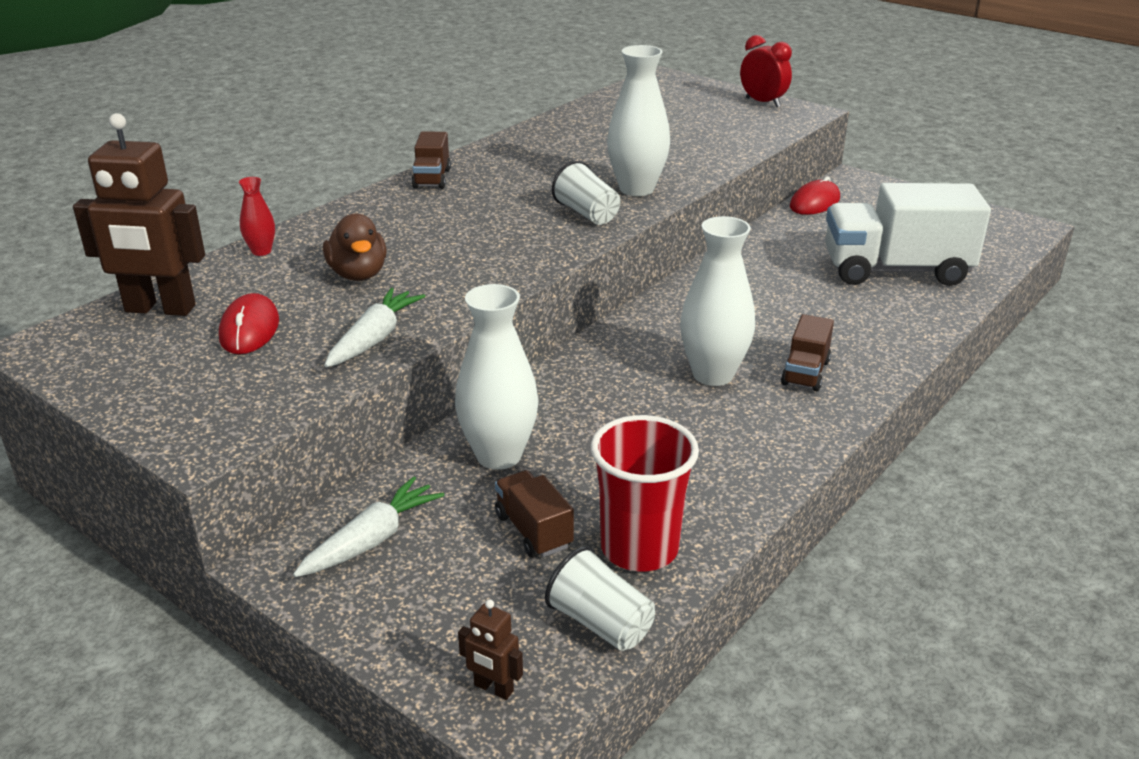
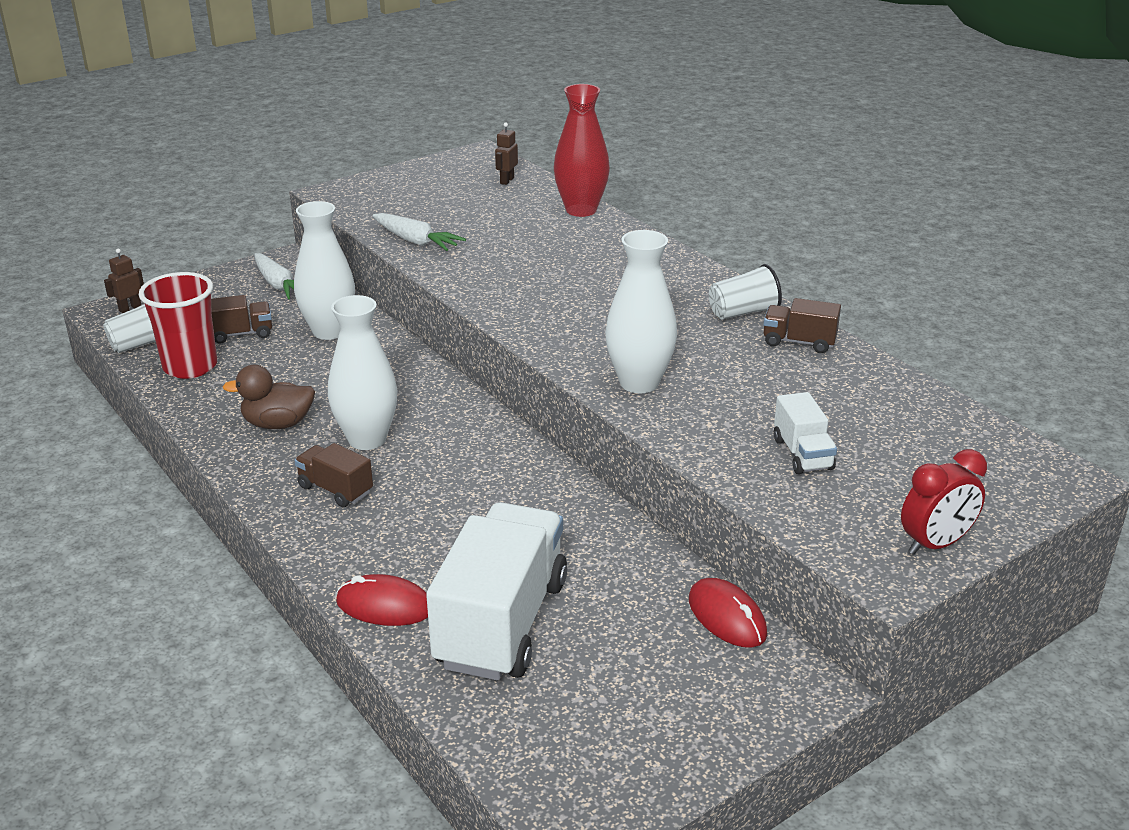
camera: 105 degrees right, 0 degrees up
(160, 309) = (506, 181): brown robot -> brown robot, size x0.43
(249, 329) = (458, 205): red mouse -> red mouse (385, 606)
(261, 251) = (581, 210): red vase -> red vase, size x2.05
(358, 274) = (519, 241): brown duck -> brown duck (278, 424)
(432, 178) = (707, 281): brown truck -> brown truck (799, 342)
(587, 214) = (587, 346): white cup -> white cup (743, 312)
(695, 134) = (802, 454): none -> white truck

